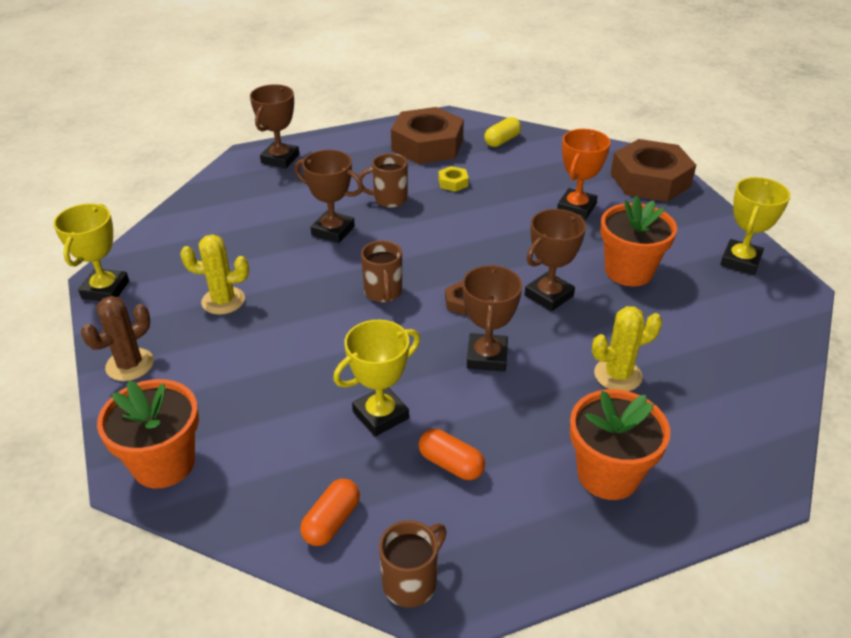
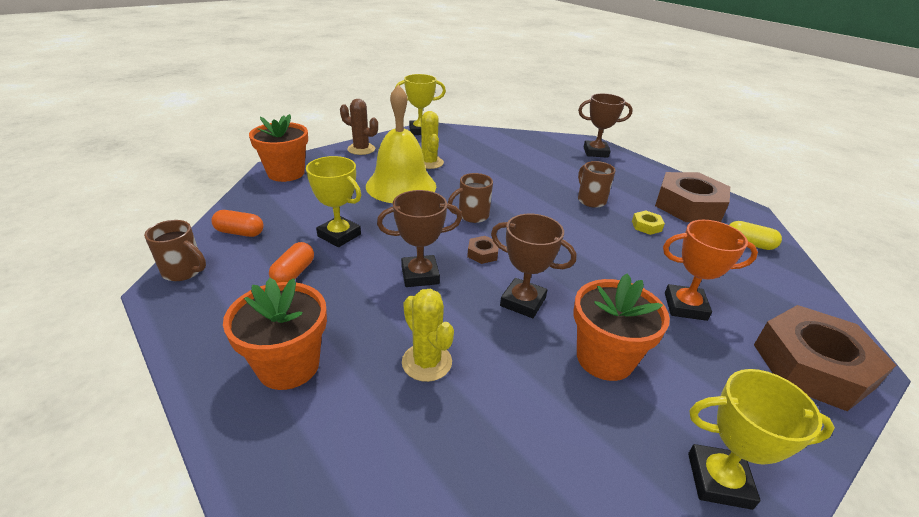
camera: 70 degrees right, 5 degrees down
(277, 339) = (401, 186): none -> yellow bell
(333, 231) = (529, 185): brown trophy -> none

